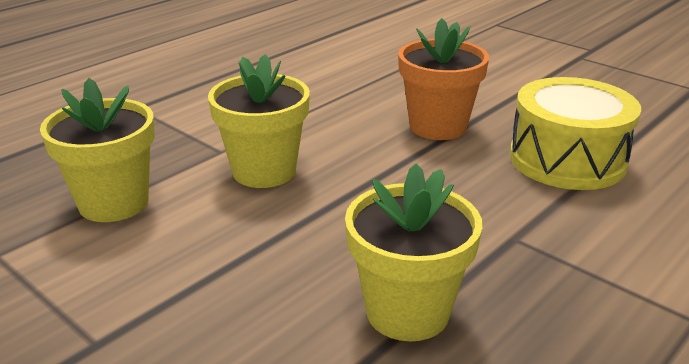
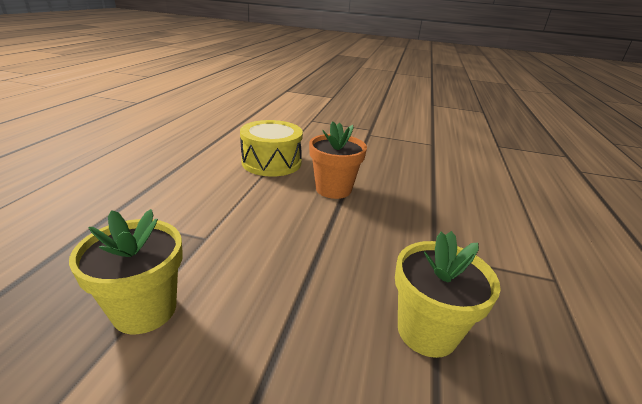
camera: 30 degrees left, 0 degrees up
(264, 171) = (250, 247): yellow flower pot -> none
(567, 159) = (415, 196): yellow drum -> yellow drum (271, 162)

